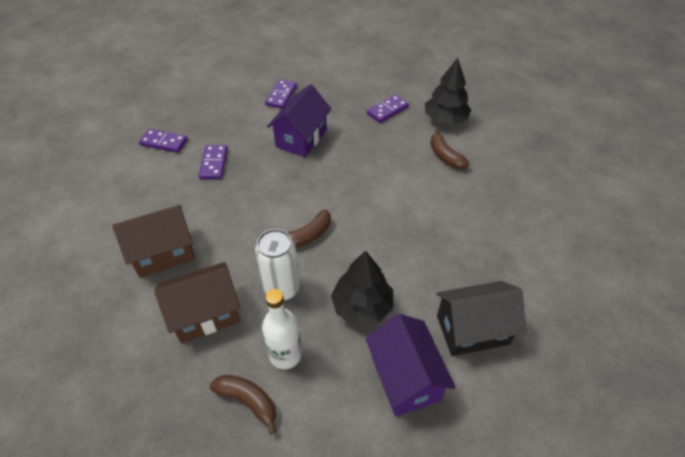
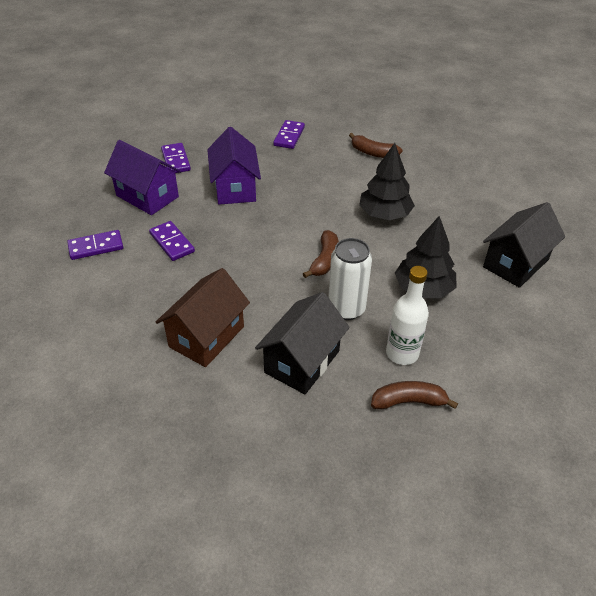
camera: 35 degrees left, 5 degrees down
(205, 314) = (302, 361): brown house -> black house
(405, 378) = (504, 319): purple house -> purple house (147, 196)
(445, 119) = (345, 125): black tree -> black tree (384, 214)

